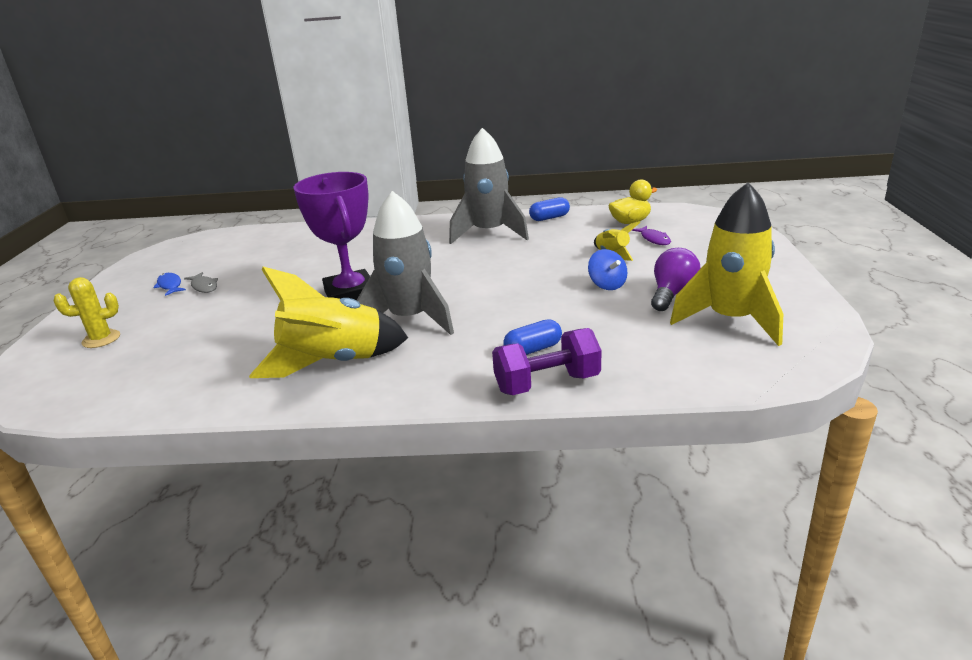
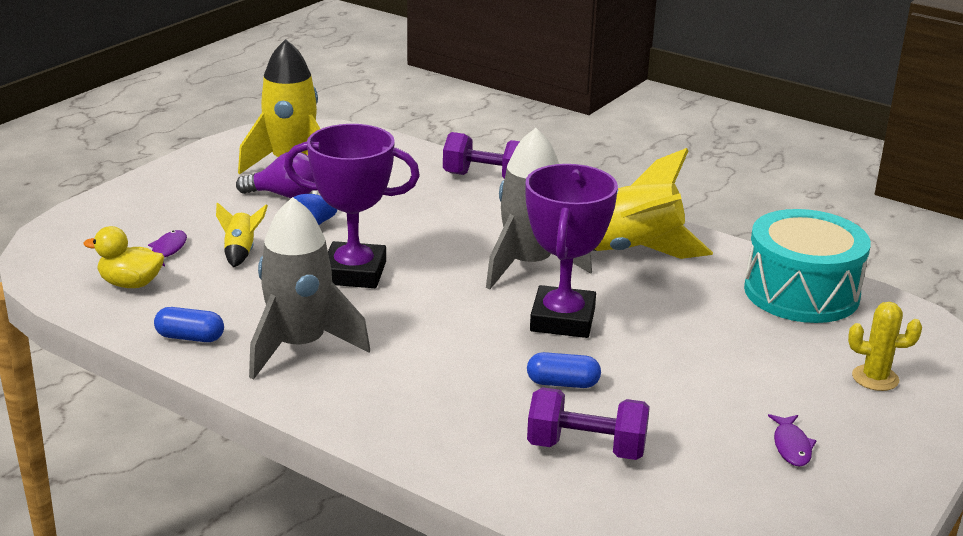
camera: 150 degrees left, 0 degrees up
(156, 385) = (801, 292): none -> turquoise drum
(170, 285) = (791, 446): blue fish -> purple fish
(204, 286) = (740, 420): grey fish -> none
(291, 250) = (586, 448): none -> purple dumbbell
(523, 270) = (354, 273): none -> purple trophy
(533, 349) = (462, 200): blue capsule -> blue capsule (563, 383)
(672, 294) = (284, 195): purple light bulb -> purple light bulb turned 150 degrees counterclockwise

